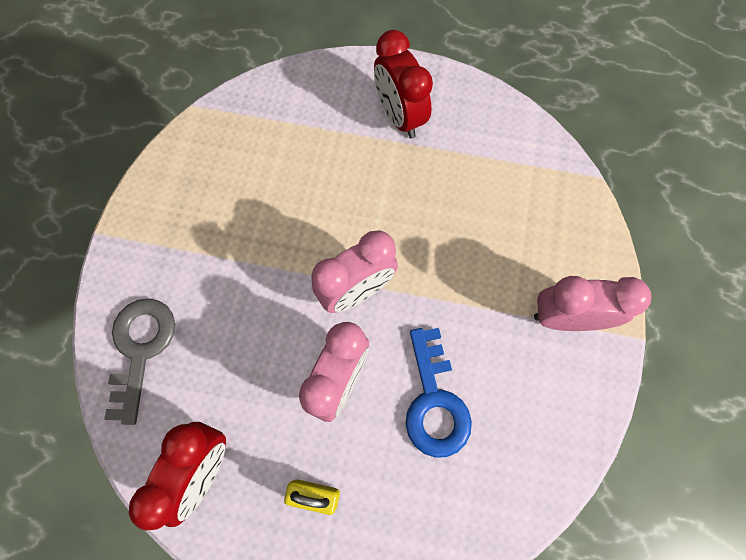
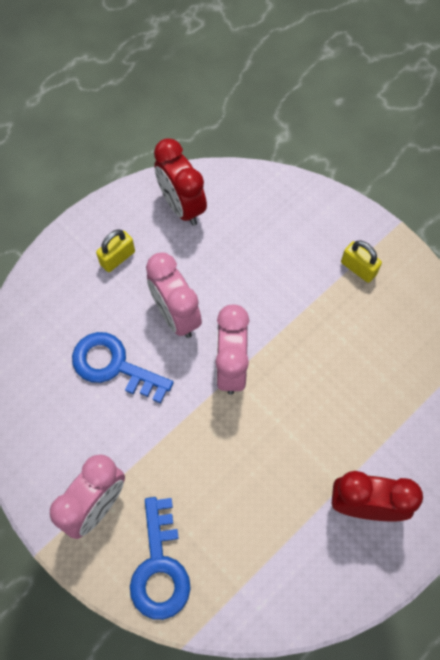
camera: 125 degrees right, 5 degrees down
(141, 349) = (288, 210): grey key -> none
(174, 241) = (358, 268): none -> yellow padlock
(568, 232) = (159, 567): none -> blue key

